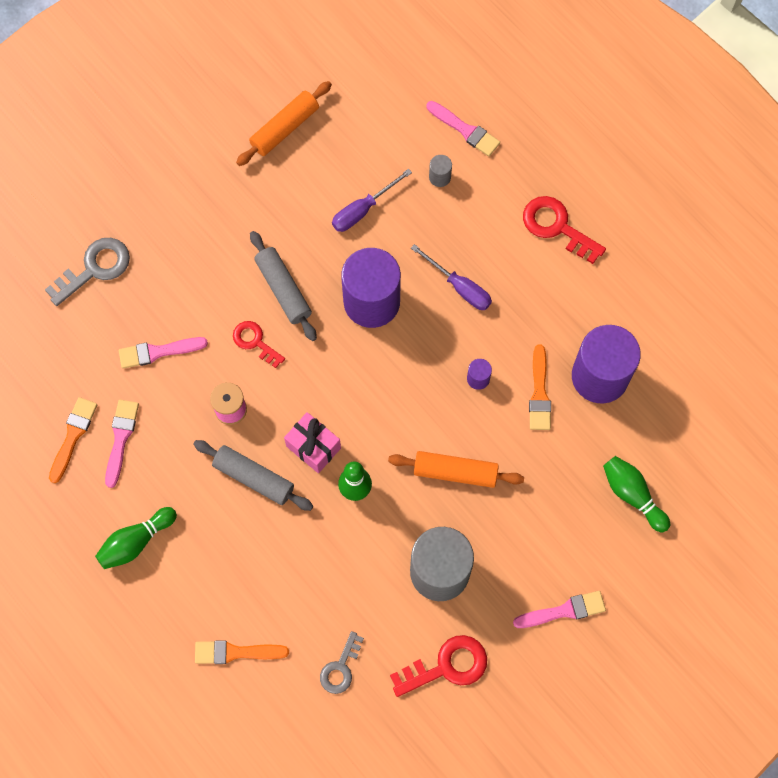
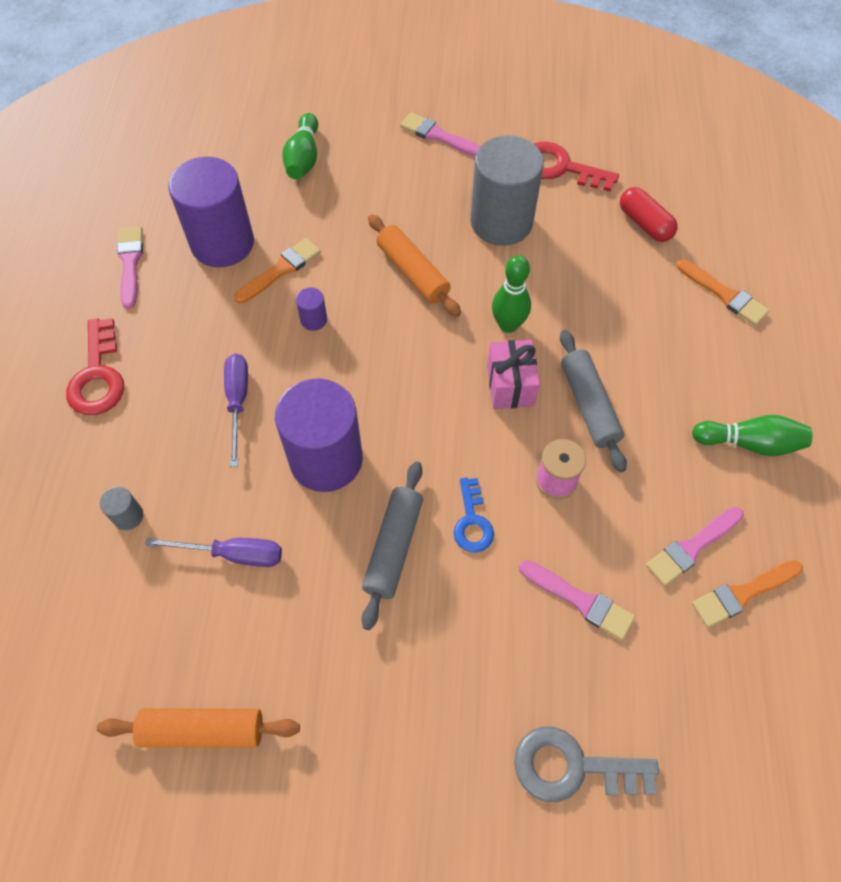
camera: 135 degrees left, 10 degrees down
(255, 342) = (472, 522): red key -> blue key
(340, 668) = (644, 224): grey key -> red capsule
(465, 130) = (47, 539): pink brush -> pink brush (130, 263)

